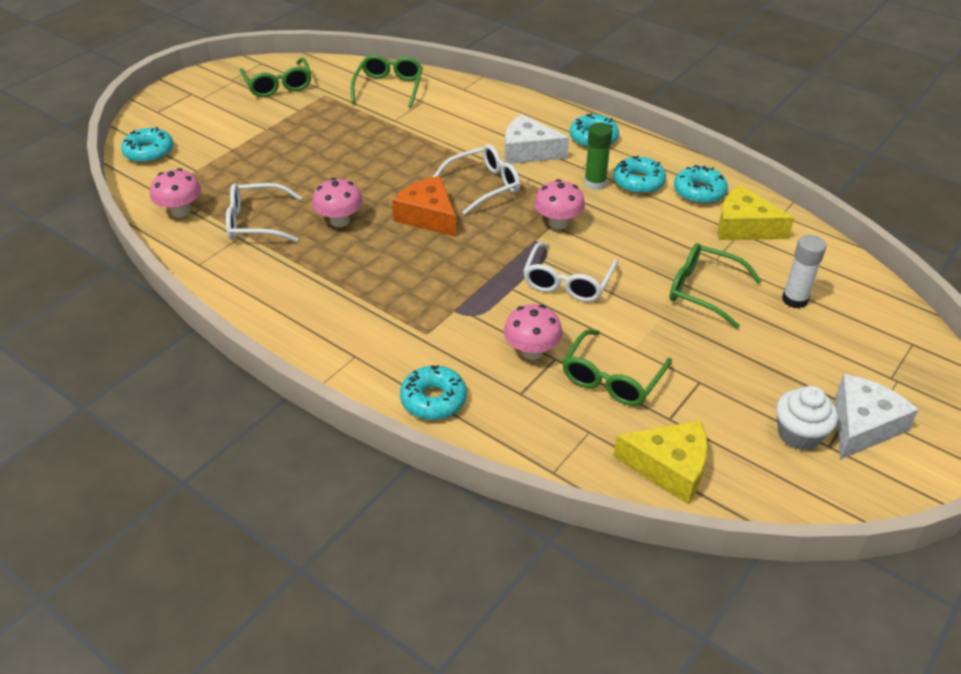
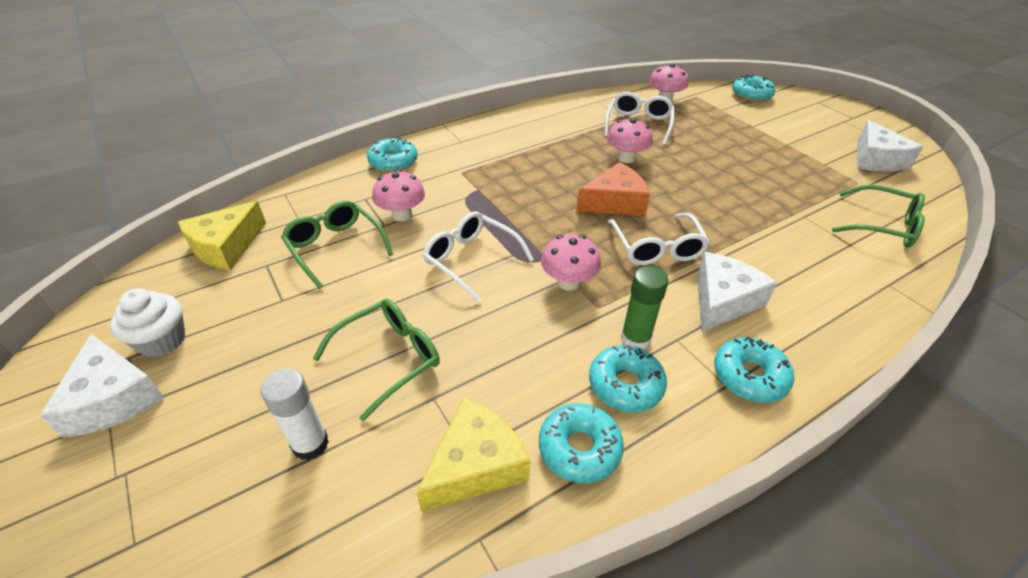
camera: 110 degrees right, 0 degrees up
(278, 85) = (876, 159): green glasses -> white cheese

